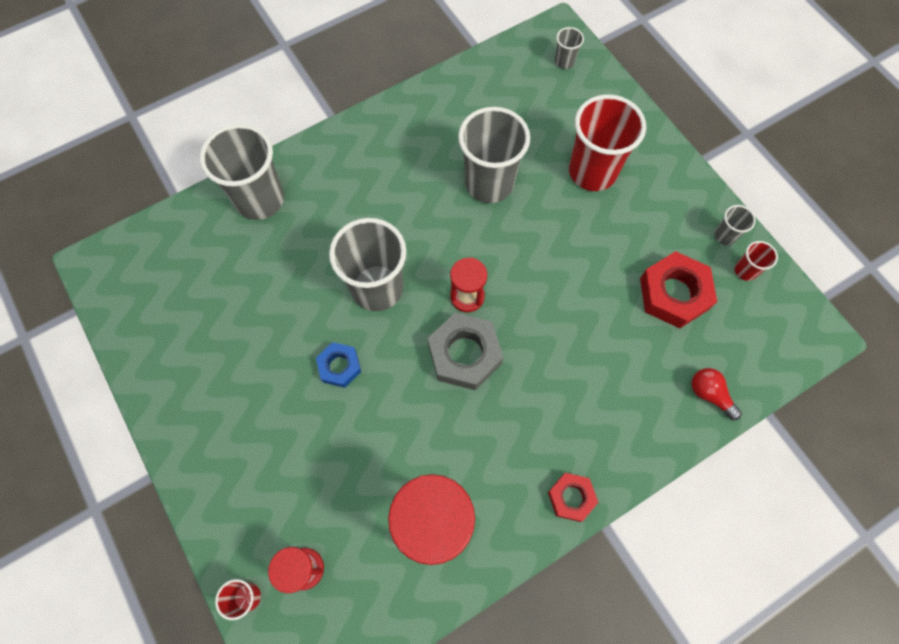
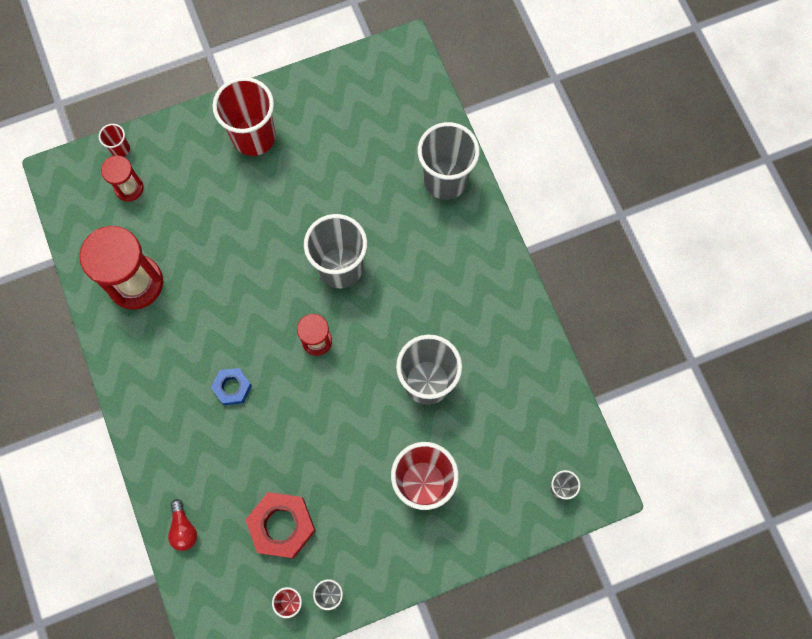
camera: 100 degrees right, 5 degrees up
(219, 419) = (254, 137): none -> red cup
(339, 366) = (276, 229): blue nut -> blue nut (232, 387)
(464, 354) = (265, 329): grey nut -> none
(571, 497) = (129, 390): red nut -> none
(709, 394) = (183, 529): red light bulb -> red light bulb turned 105 degrees clockwise

